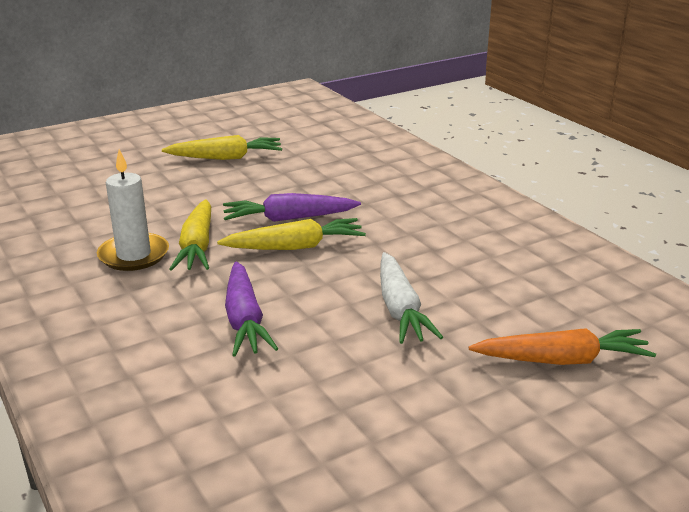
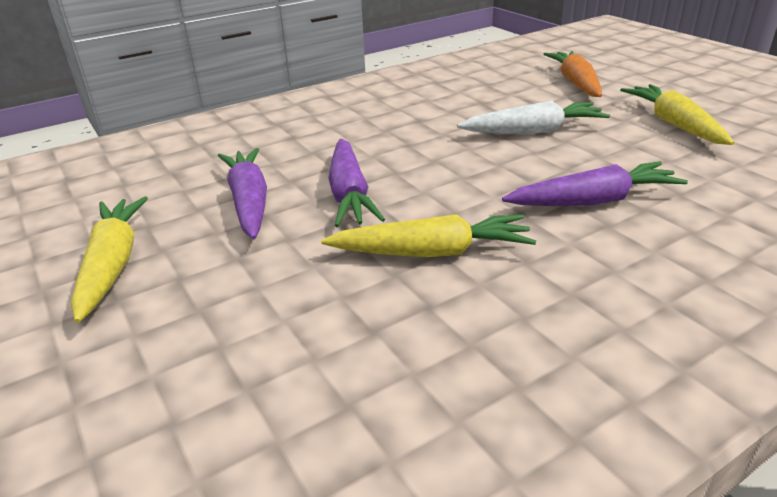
camera: 90 degrees left, 5 degrees up
(134, 255) = (469, 306): white candle -> none
(287, 186) = (249, 202): none -> purple carrot
(295, 247) = (424, 185): yellow carrot -> yellow carrot (674, 124)

